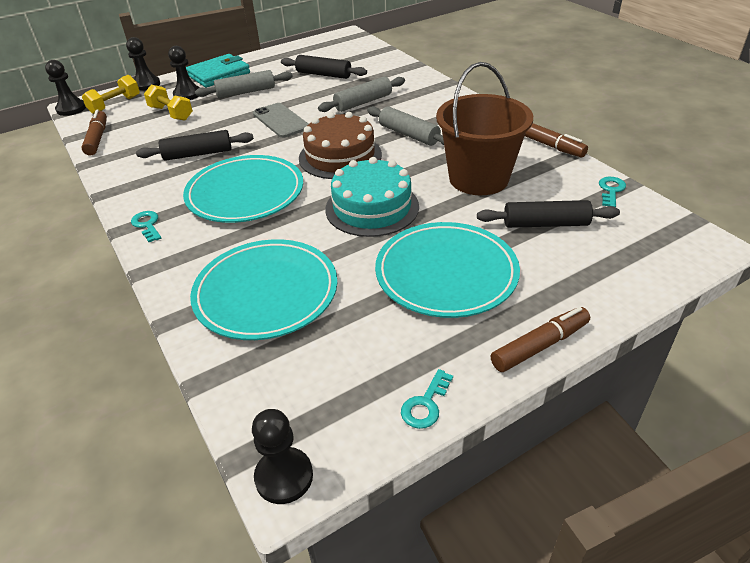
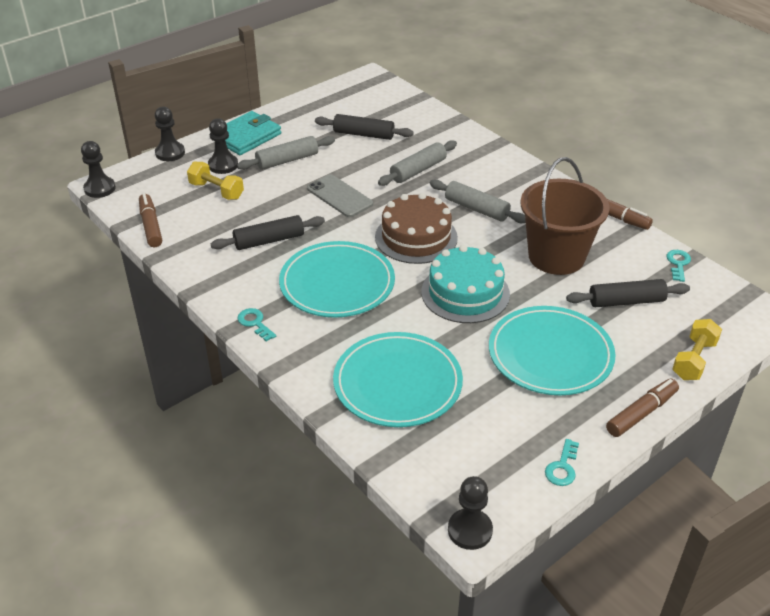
camera: 10 degrees left, 0 degrees up
(115, 105) = (147, 181): yellow dumbbell -> yellow dumbbell (693, 360)

